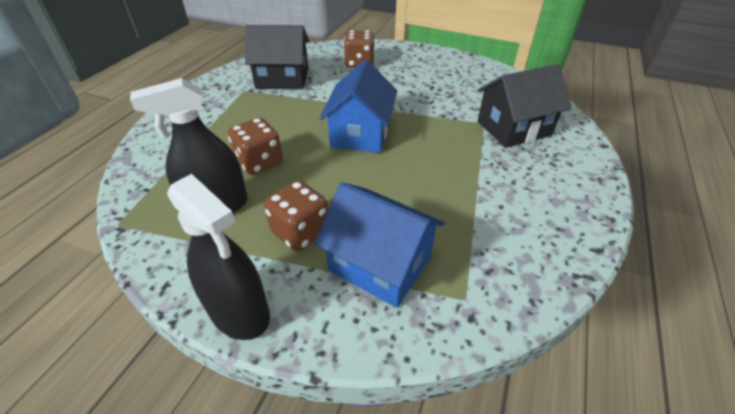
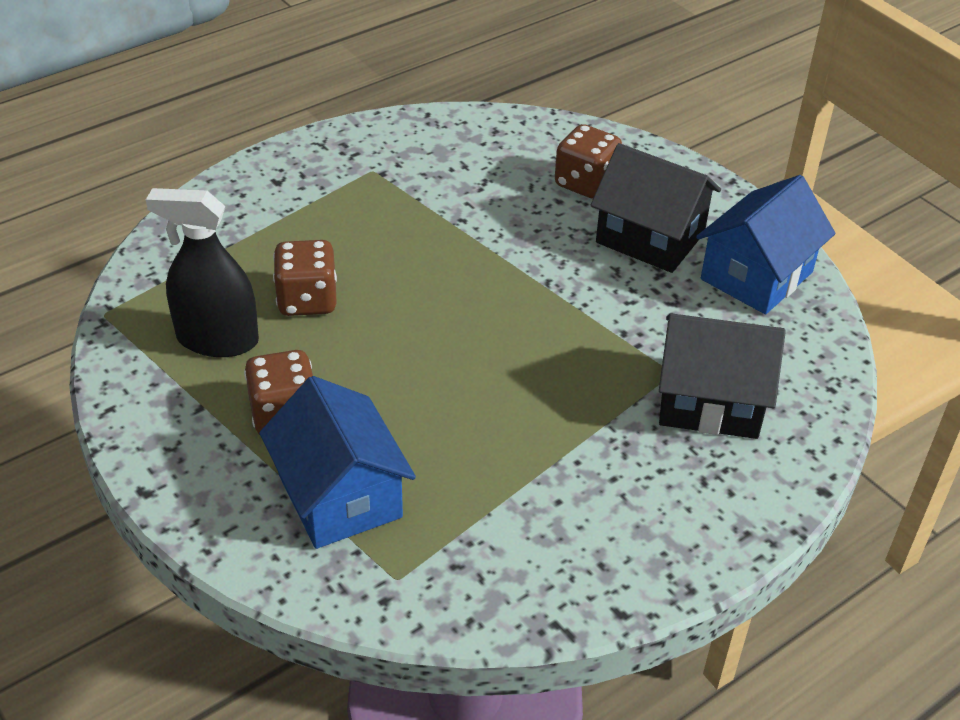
camera: 30 degrees right, 0 degrees up
(239, 312) = (160, 472): black spray bottle -> none
(282, 79) = (442, 169): black house -> black house (650, 237)
(360, 133) = (473, 312): blue house -> blue house (757, 276)

